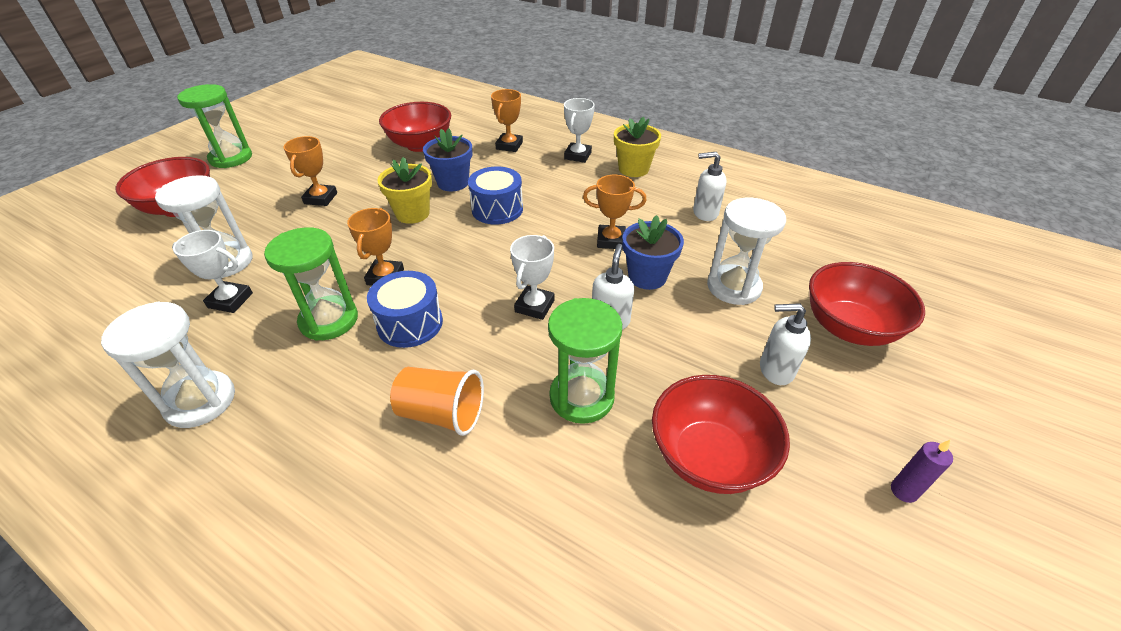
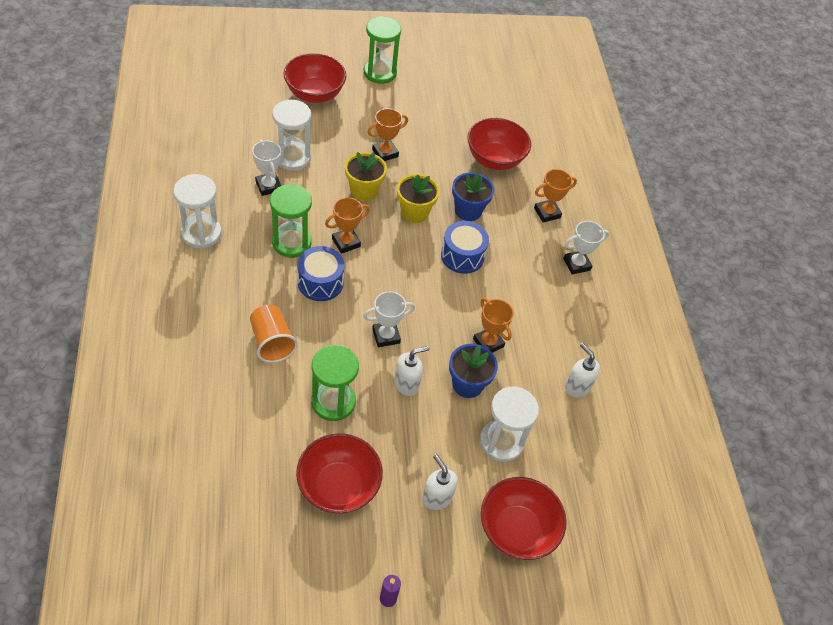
camera: 45 degrees right, 10 degrees up
(633, 169) = (593, 311): yellow flower pot -> yellow flower pot (364, 191)

